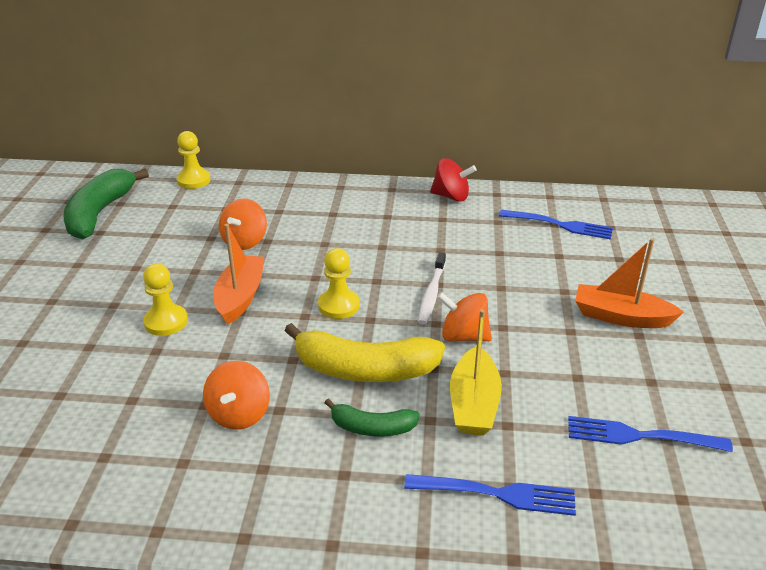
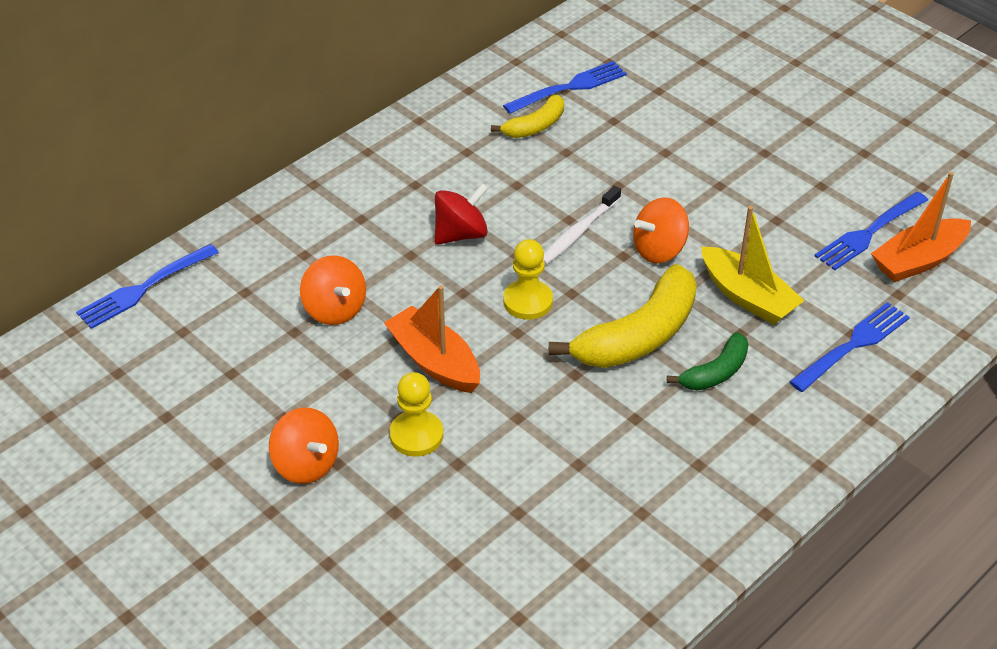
camera: 50 degrees left, 10 degrees up
(99, 213) = (119, 399): green banana -> none
(193, 180) = (145, 287): yellow pawn -> blue fork
(239, 414) = (615, 446): orange spinning top -> orange spinning top (306, 464)
(431, 294) = (578, 232): white toothbrush -> white toothbrush turned 75 degrees clockwise
(451, 196) = (435, 121): red spinning top -> red spinning top (461, 234)
(503, 230) = (535, 126): none -> yellow banana
(621, 317) = (733, 145): orange boat -> orange boat (918, 260)

